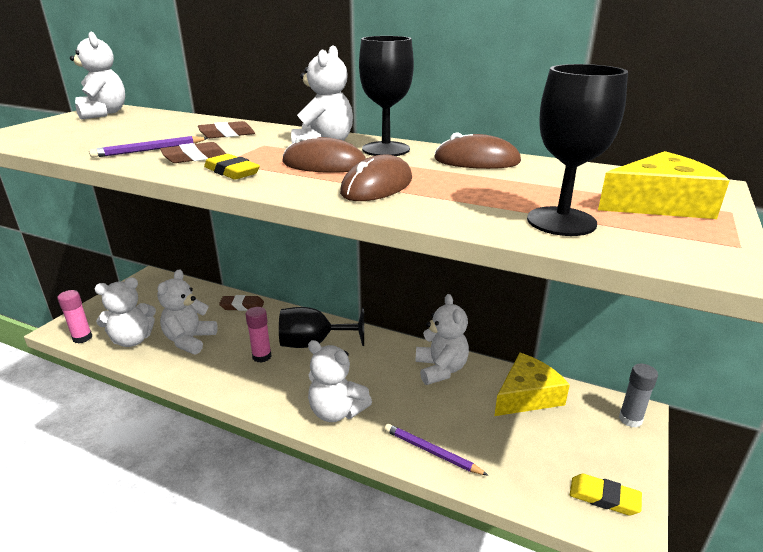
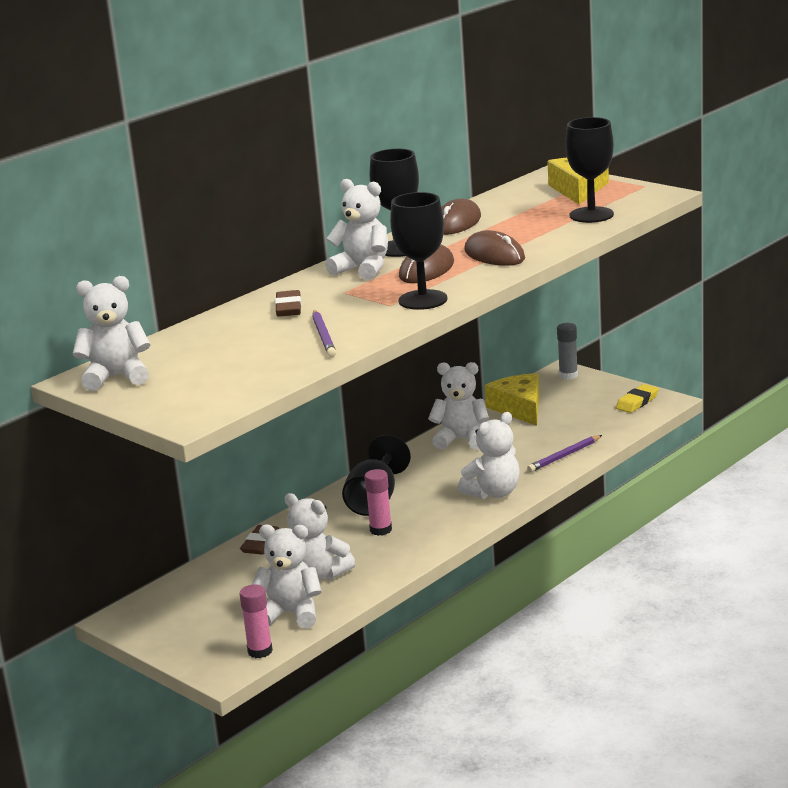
camera: 70 degrees left, 5 degrees down
(132, 340) = (290, 614): white teddy bear -> white teddy bear turned 75 degrees counterclockwise
(195, 157) = (366, 316): brown eraser -> none
(232, 171) = (423, 300): yellow eraser -> black goblet

